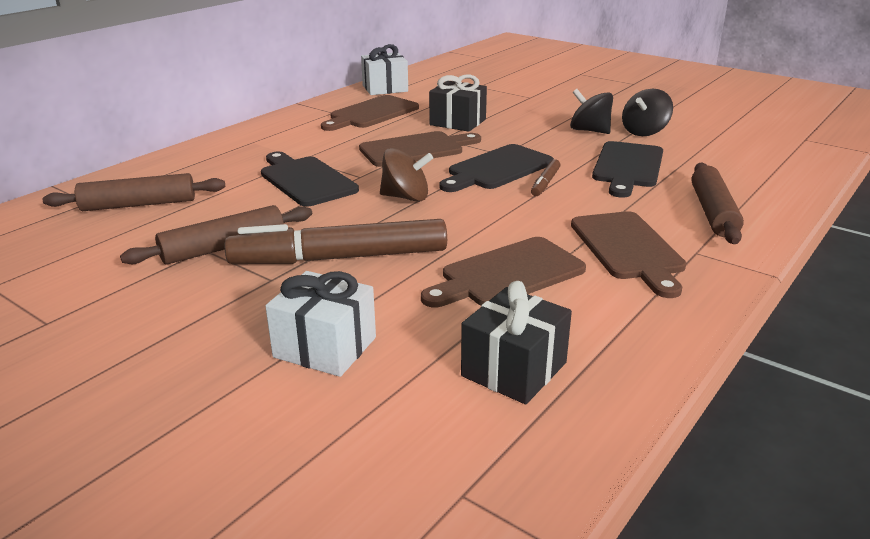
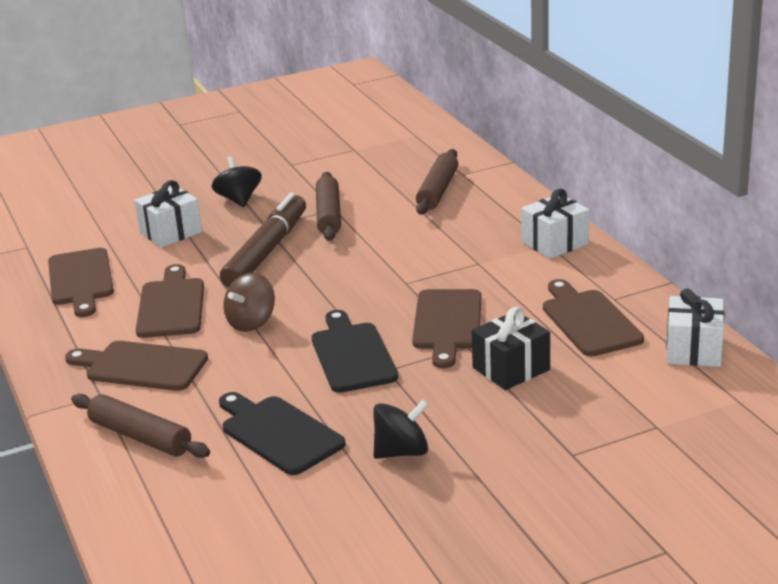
camera: 120 degrees right, 0 degrees up
(249, 140) = (555, 243): none -> white gift
(306, 180) = (421, 257): black cutting board -> none
(406, 197) = (338, 295): brown spinning top -> brown spinning top (251, 322)
(514, 369) = (81, 280): black gift -> brown cutting board
(545, 183) = (294, 370): brown marker -> none
(644, 132) = (360, 493): black spinning top -> black spinning top (239, 199)

